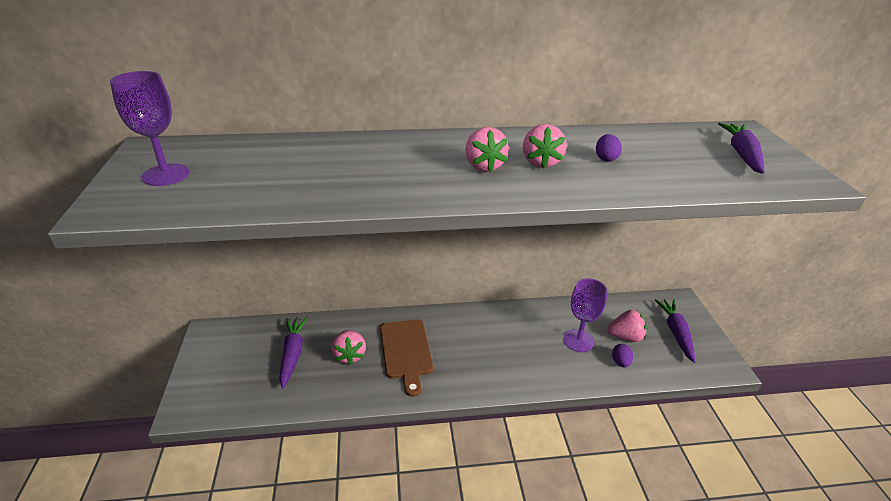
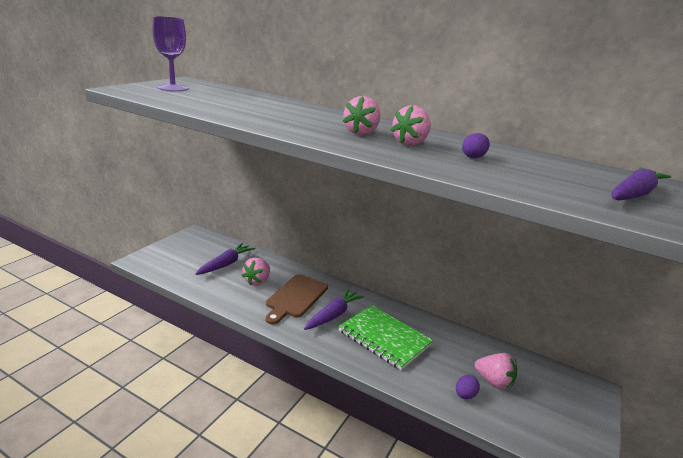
camera: 35 degrees right, 10 degrees down
(519, 347) = (384, 338): none -> green notebook
(578, 340) = (443, 360): purple goblet -> none
(675, 332) = (556, 407): purple carrot -> purple carrot (333, 315)

